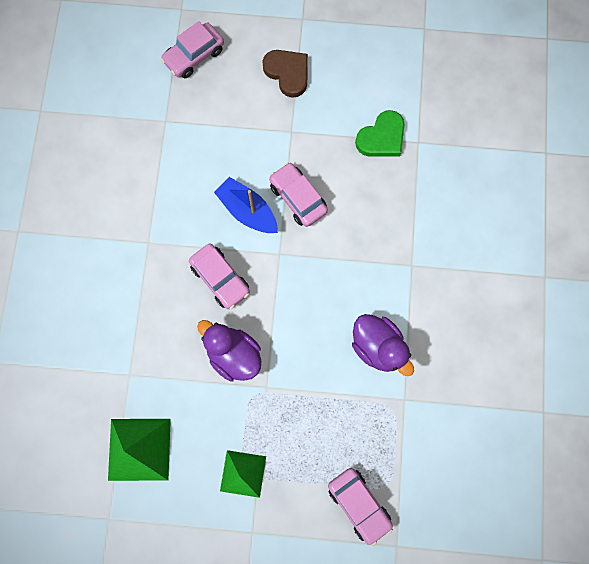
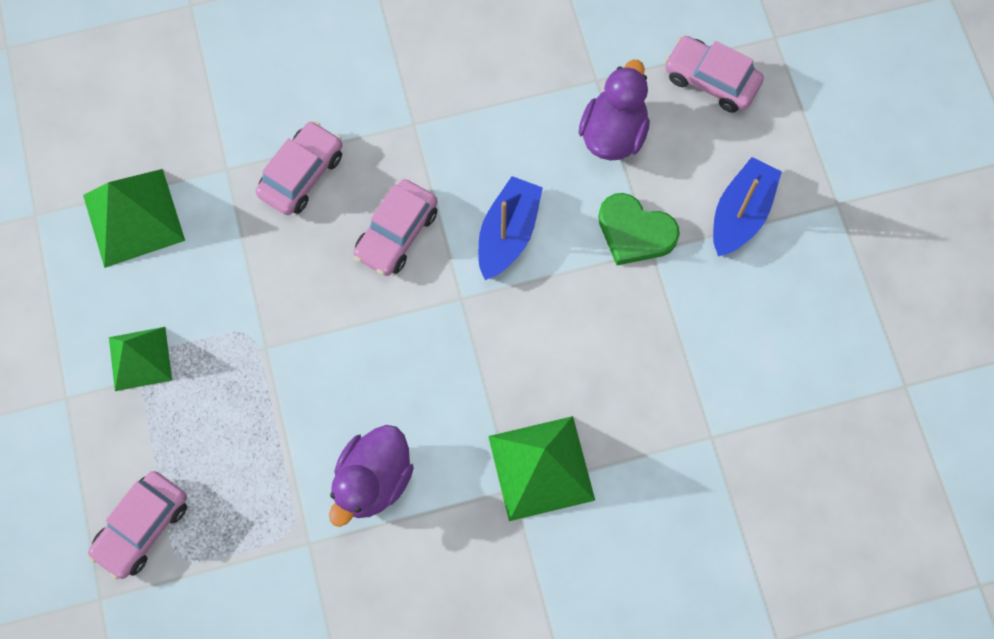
camera: 70 degrees right, 5 degrees down
(233, 354) = (296, 289): purple duck -> purple duck (613, 133)
(288, 73) = (740, 214): brown heart -> blue boat
(298, 198) = (553, 295): pink car -> pink car (302, 174)
(382, 138) = (696, 381): green heart -> green heart (635, 232)
(404, 244) = (541, 468): none -> green pyramid

